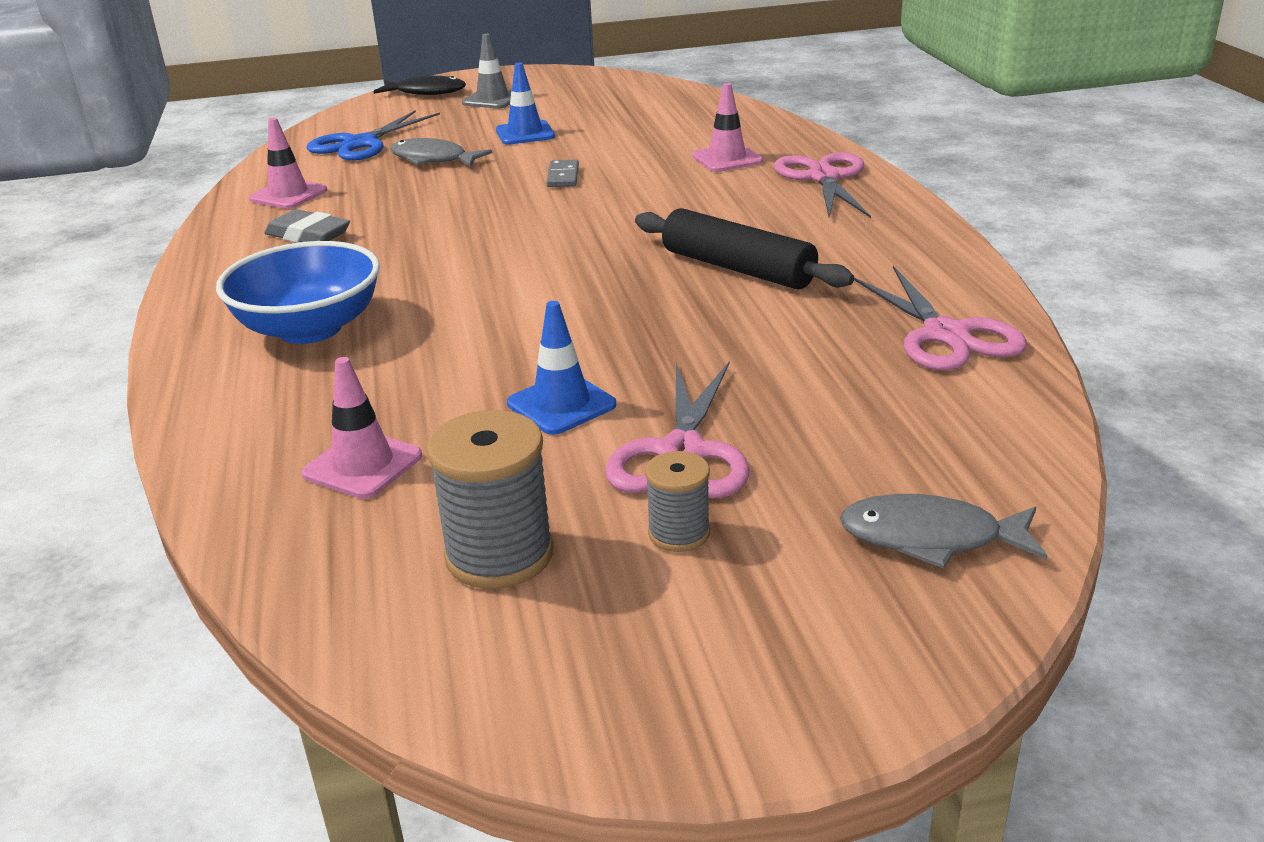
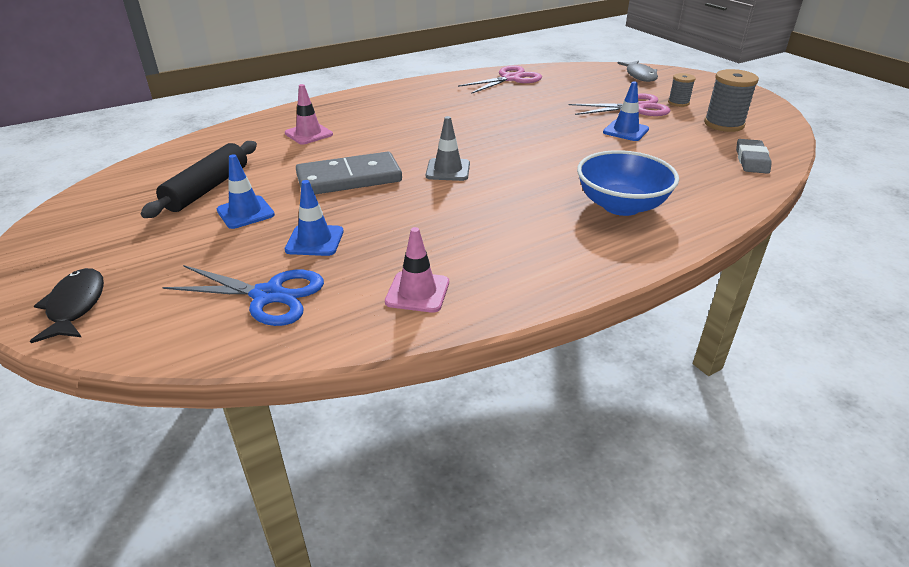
camera: 110 degrees left, 5 degrees up
(308, 235) = (495, 251): grey eraser -> grey eraser (751, 160)
(363, 465) = (711, 158): pink traffic cone -> none
(433, 159) = (315, 240): grey fish -> blue traffic cone
(492, 99) = (127, 253): grey traffic cone -> grey traffic cone (448, 170)
(563, 176) = (349, 178): grey domino -> grey domino, size x2.27
(737, 268) = (471, 115): black rolling pin -> black rolling pin (207, 188)
(823, 178) = (340, 108): pink scissors -> none

